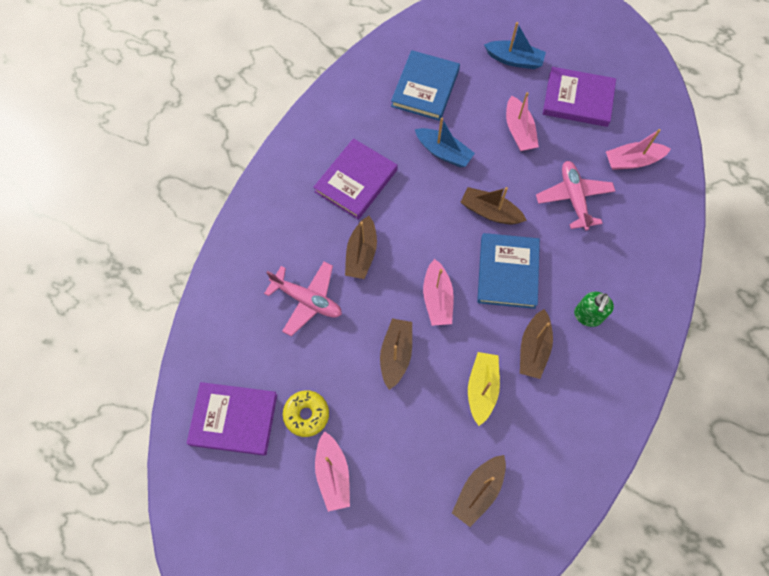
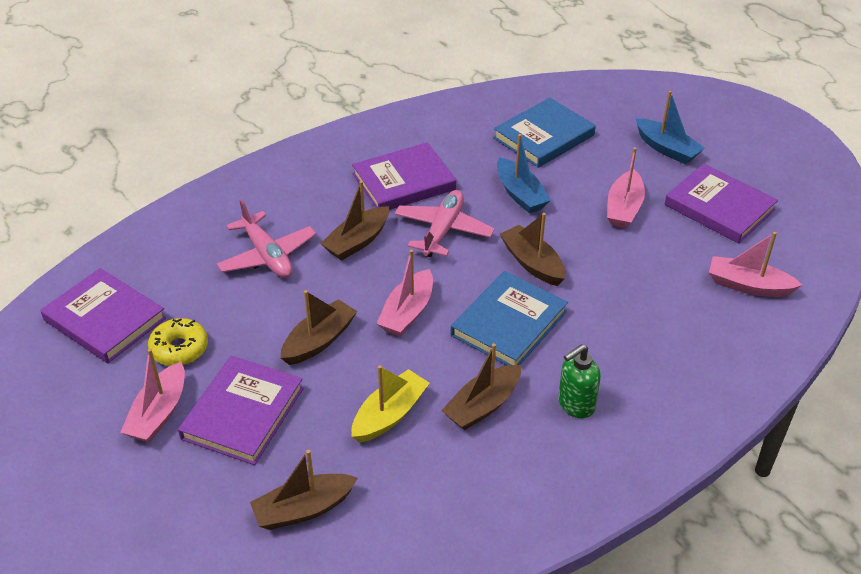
camera: 30 degrees right, 25 degrees down
(388, 442) = (243, 413): none -> purple book
(573, 198) = (645, 290): pink plane -> pink plane (443, 230)

